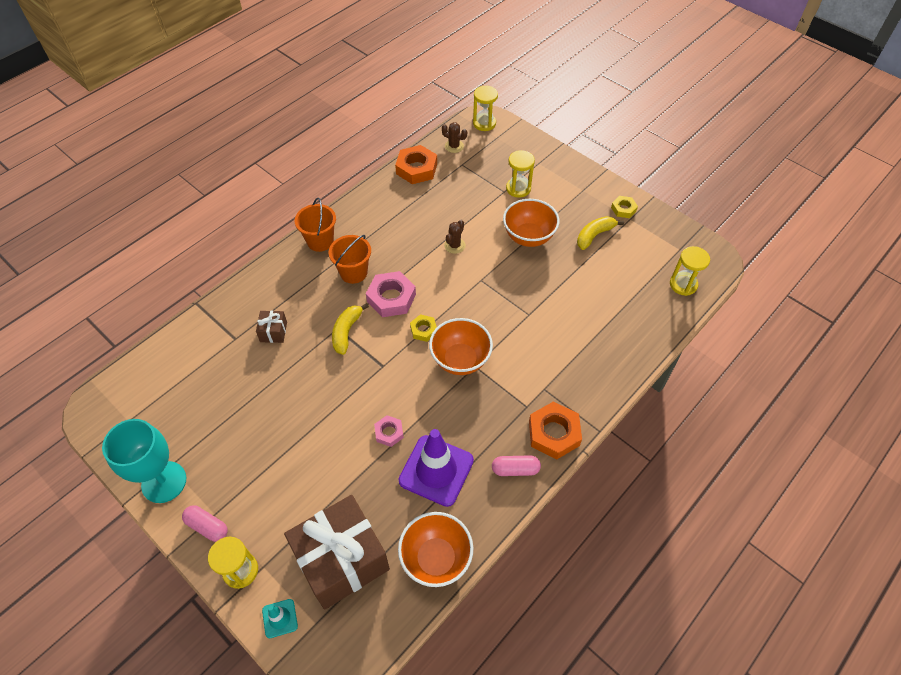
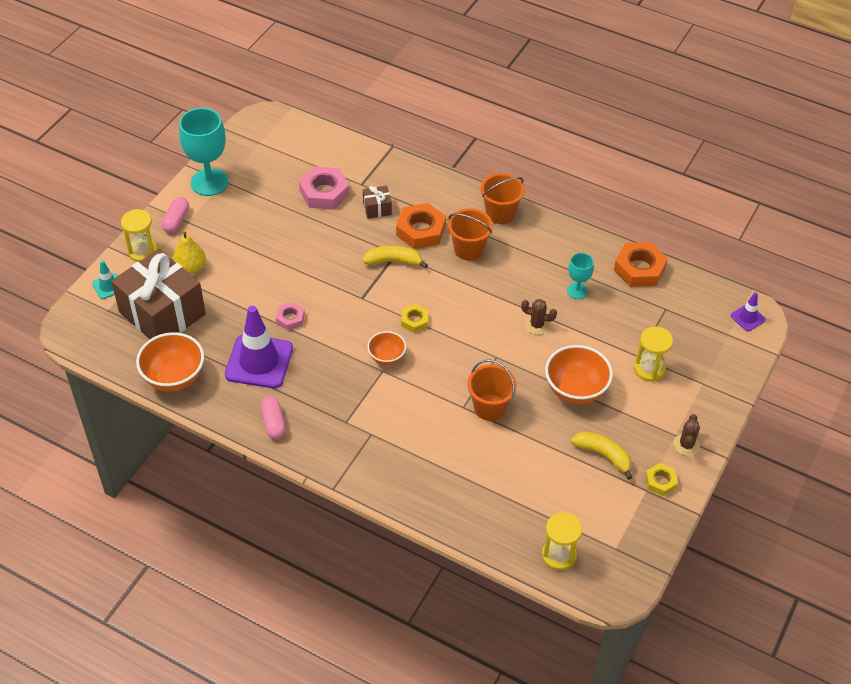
camera: 75 degrees right, 5 degrees down
(285, 520) = (190, 268): none -> yellow pear
(391, 298) = (446, 286): pink nut -> pink nut (324, 193)
(426, 211) = (577, 291): none -> turquoise goblet
(454, 146) = (692, 296): brown cactus -> brown cactus (686, 445)
(460, 360) = (387, 357): orange bowl -> orange bowl, size x0.59
(484, 123) = (747, 318): yellow hourglass -> purple traffic cone
(533, 296) = (490, 407): none -> orange bucket
(554, 433) = (320, 449): orange nut -> orange nut (421, 230)

